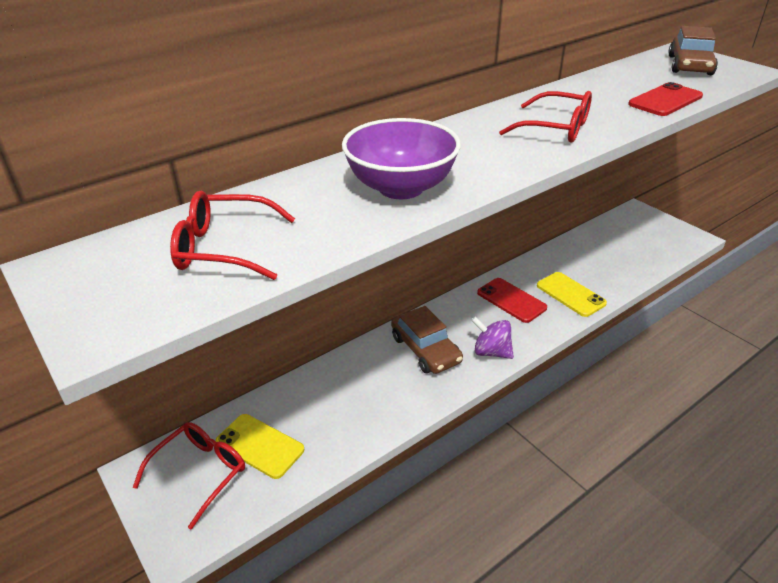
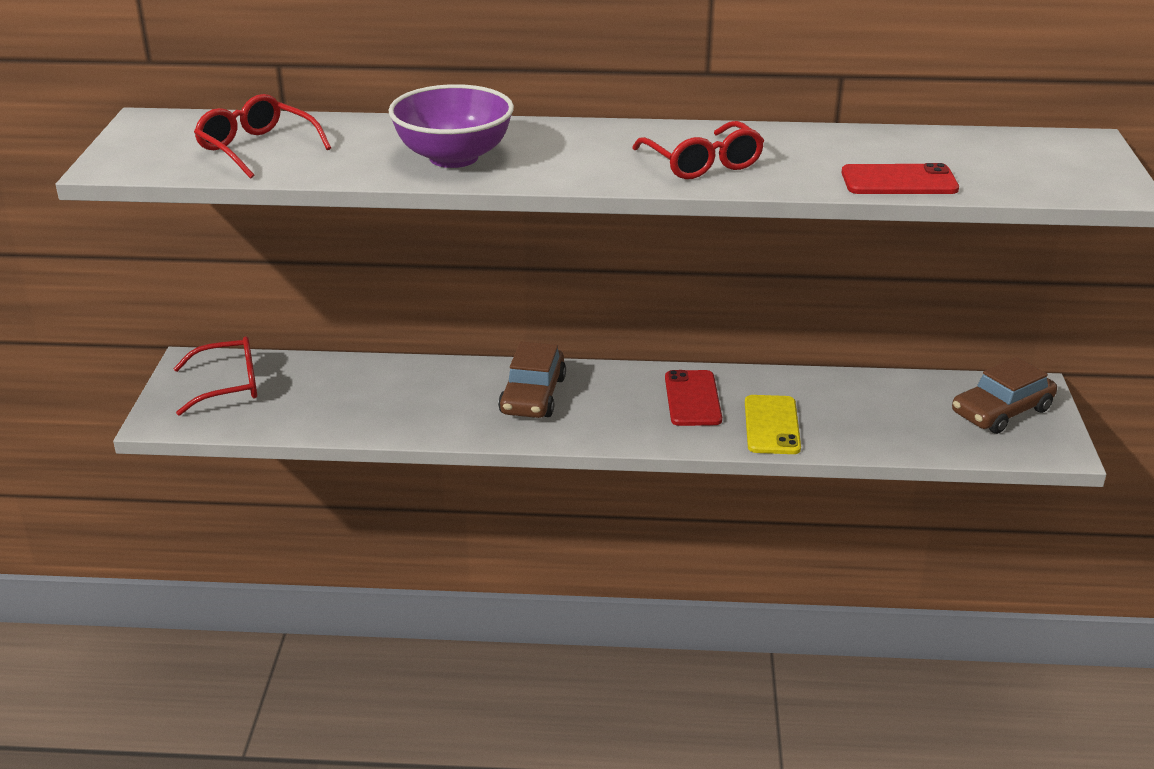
camera: 40 degrees right, 5 degrees down
(259, 446) = (292, 391): yellow phone -> none
(491, 352) = (593, 429): purple spinning top -> none
(689, 65) = (1046, 159): brown car -> brown car (1001, 411)

